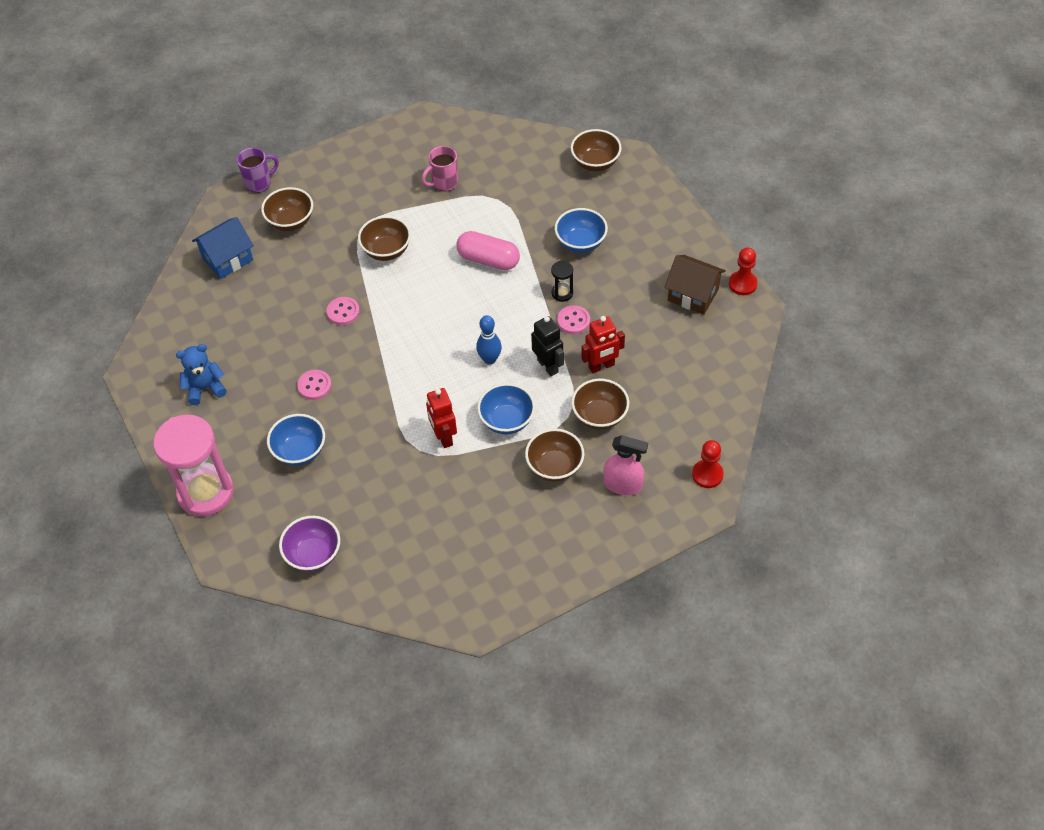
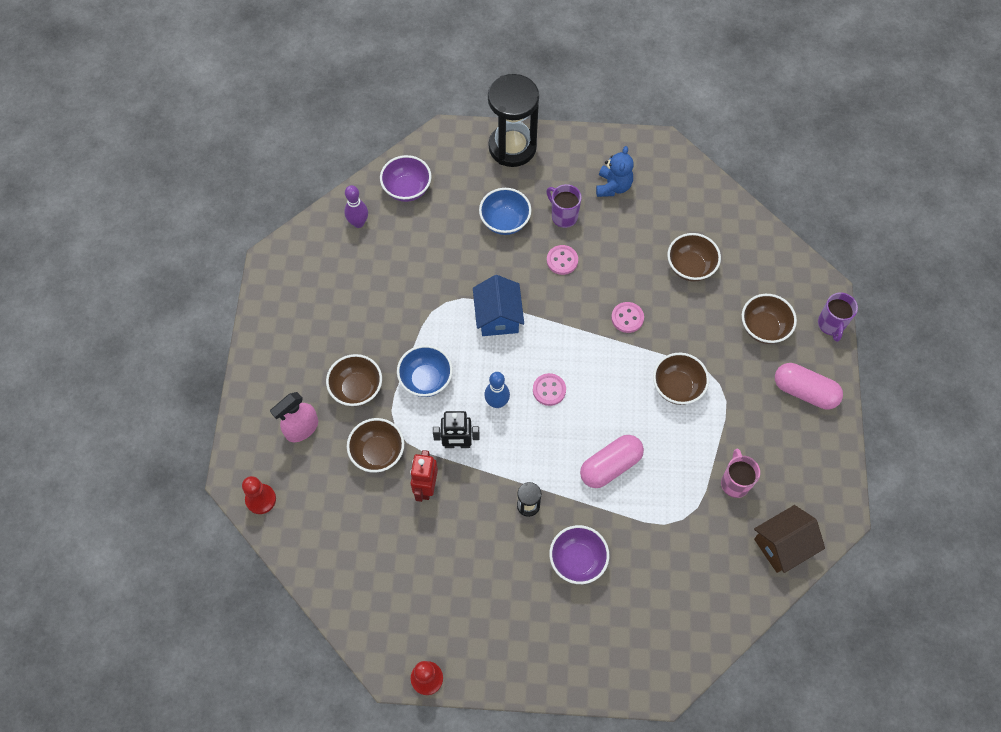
camera: 120 degrees right, 10 degrees up
(206, 492) = (512, 147): pink hourglass -> black hourglass
(227, 259) = (747, 260): blue house -> blue house (498, 317)
(264, 409) = (563, 216): none -> purple mug
(333, 175) = (804, 391): none -> pink capsule
(381, 573) = (358, 223): none -> purple bowling pin
(443, 437) = (445, 325): red robot -> none
(573, 321) = (490, 495): pink button -> pink button (549, 390)
(580, 243) = (577, 560): blue bowl -> purple bowl
(595, 163) = (675, 644): brown bowl -> brown bowl (690, 267)
(693, 295) = (446, 621): brown house -> brown house (782, 545)

